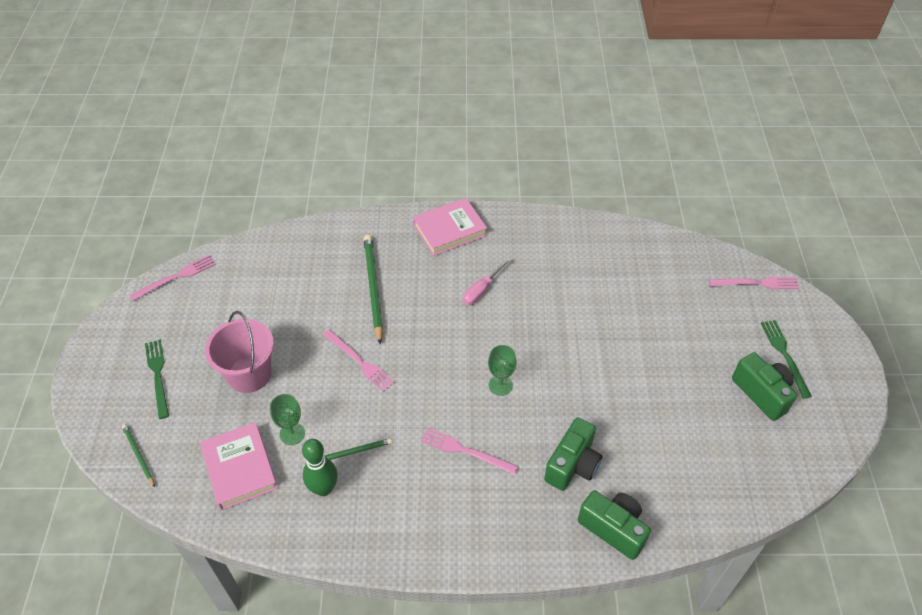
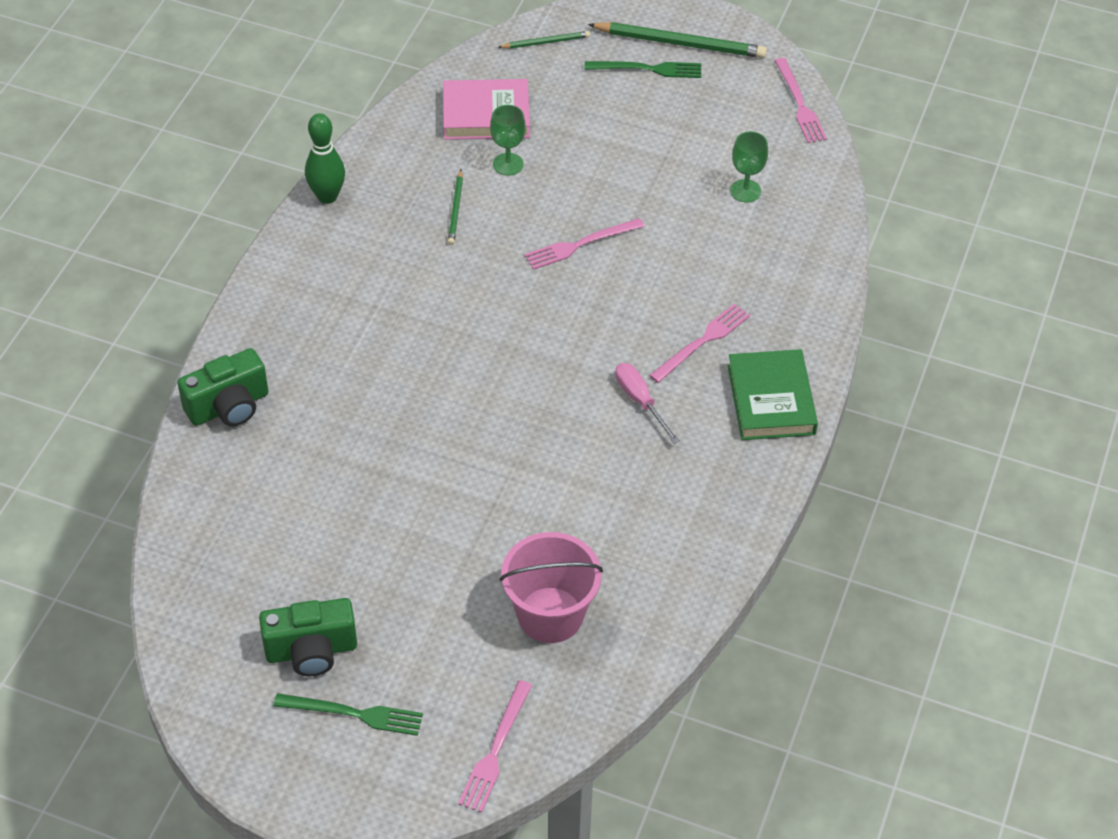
camera: 110 degrees right, 0 degrees up
(249, 374) = (611, 144): pink bucket -> pink bucket (550, 615)
(323, 488) = (423, 175): green bowling pin -> green bowling pin (327, 196)
(373, 288) = (696, 287): green pencil -> green pencil (680, 43)
(449, 230) = (771, 400): pink book -> green book
(465, 451) = (402, 306): pink fork -> pink fork (702, 342)
(500, 385) = (475, 369): green goblet -> green goblet (745, 191)
(572, 465) = (327, 400): green camera -> none

